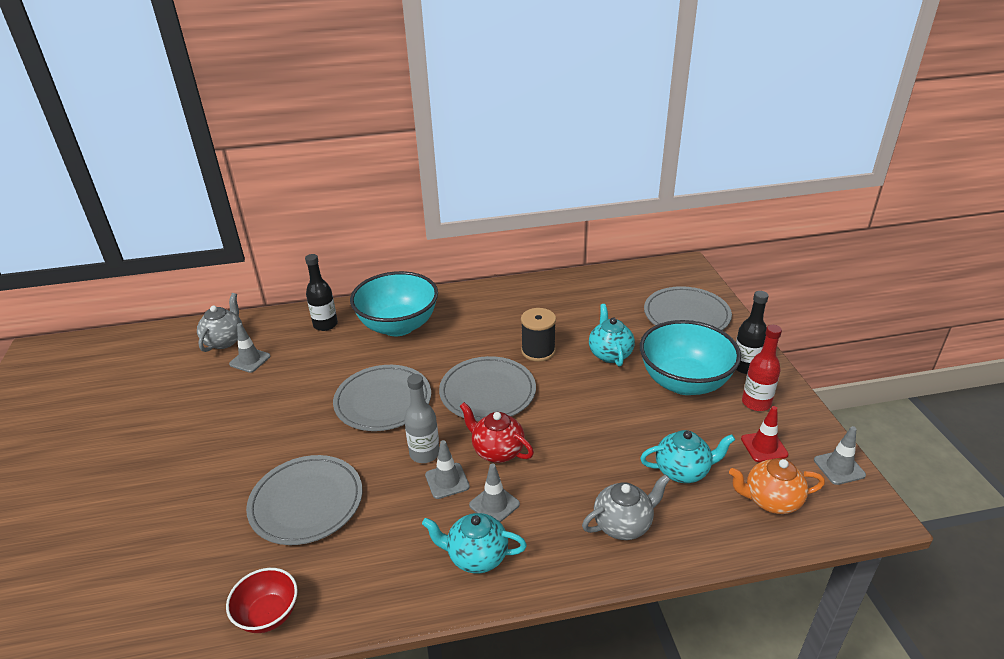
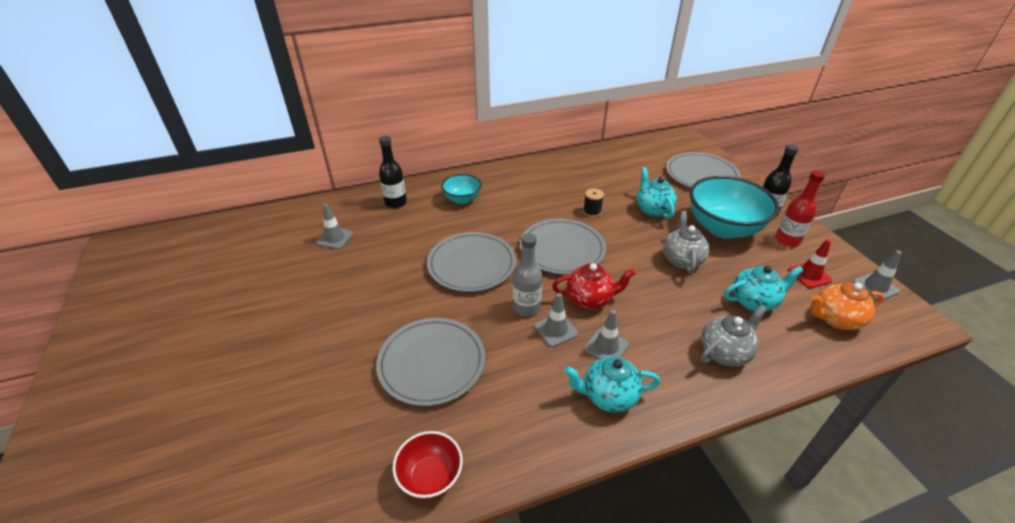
camera: 10 degrees left, 5 degrees up
(224, 340) = (305, 223): grey teapot -> grey teapot (681, 259)
(398, 326) = (462, 199): turquoise bowl -> turquoise bowl, size x0.52
(497, 451) = (590, 299): red teapot -> red teapot turned 150 degrees clockwise
(538, 351) = (592, 212): black spool -> black spool, size x0.61

